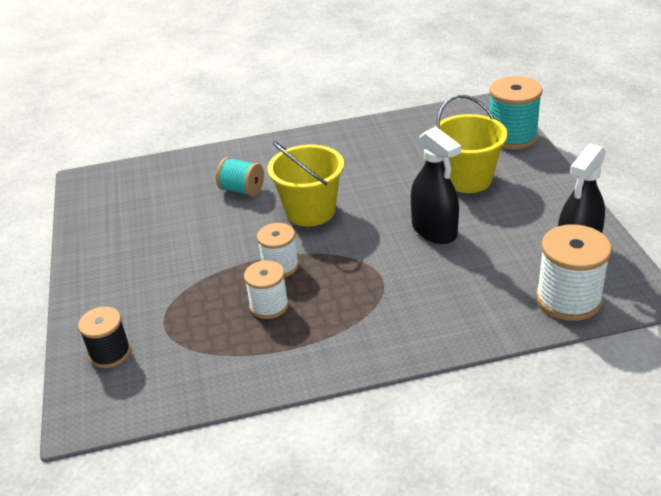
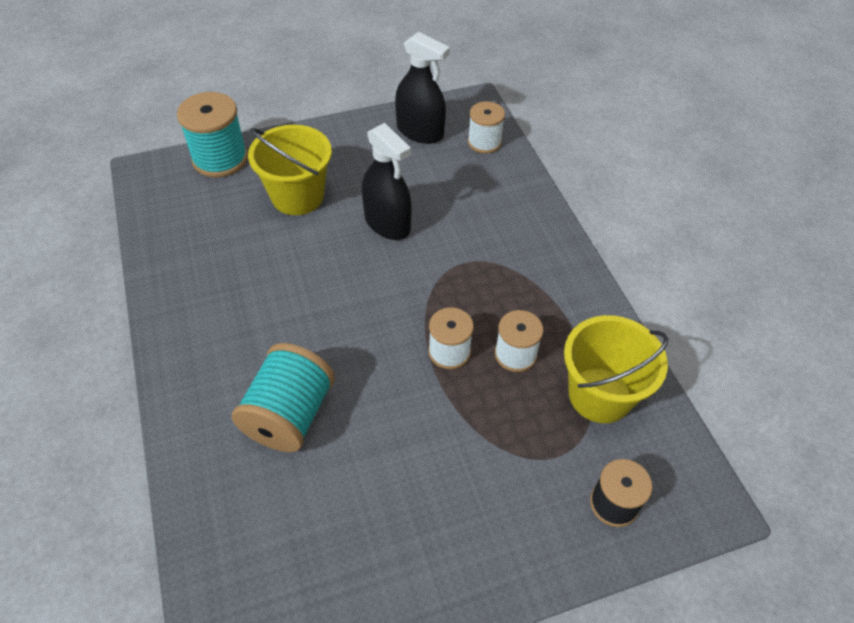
camera: 100 degrees left, 15 degrees up
(242, 190) = (289, 415): turquoise spool -> turquoise spool, size x1.58
(310, 211) = (345, 332): yellow bucket -> yellow bucket (600, 395)
(434, 230) = (387, 223): black spray bottle -> black spray bottle turned 90 degrees clockwise
(568, 299) = (484, 142): white spool -> white spool, size x0.63

